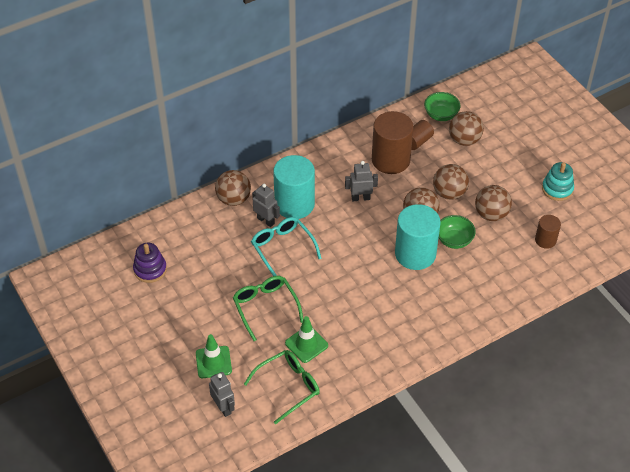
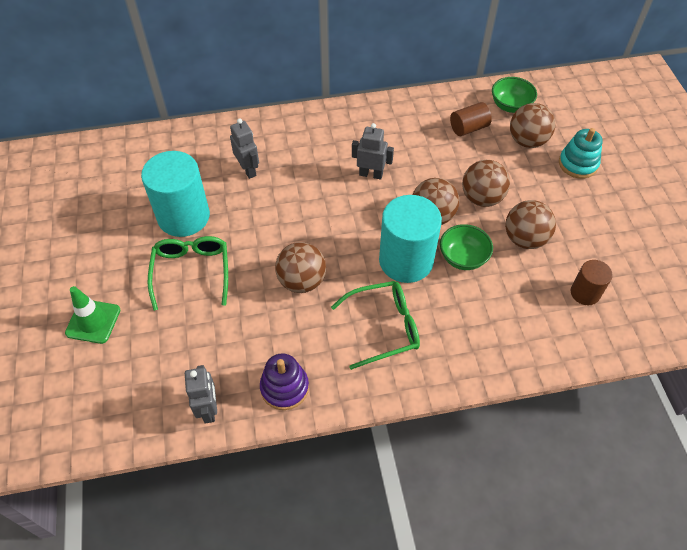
camera: 20 degrees right, 5 degrees up
(150, 269) = (90, 188): purple stacking toy -> purple stacking toy (284, 388)
(223, 407) = (70, 385): grey robot -> grey robot (209, 409)
(234, 199) = (226, 136): brown ball -> brown ball (302, 281)
(282, 248) = (250, 207): turquoise glasses -> none
(288, 387) = (162, 384): green glasses -> green glasses (384, 327)
(294, 204) = (290, 160): turquoise cylinder -> turquoise cylinder (183, 216)
(306, 344) = (214, 335): green traffic cone -> none
(390, 160) = (427, 140): brown cylinder -> none
(557, 189) = (625, 231): turquoise stacking toy -> turquoise stacking toy (578, 164)

